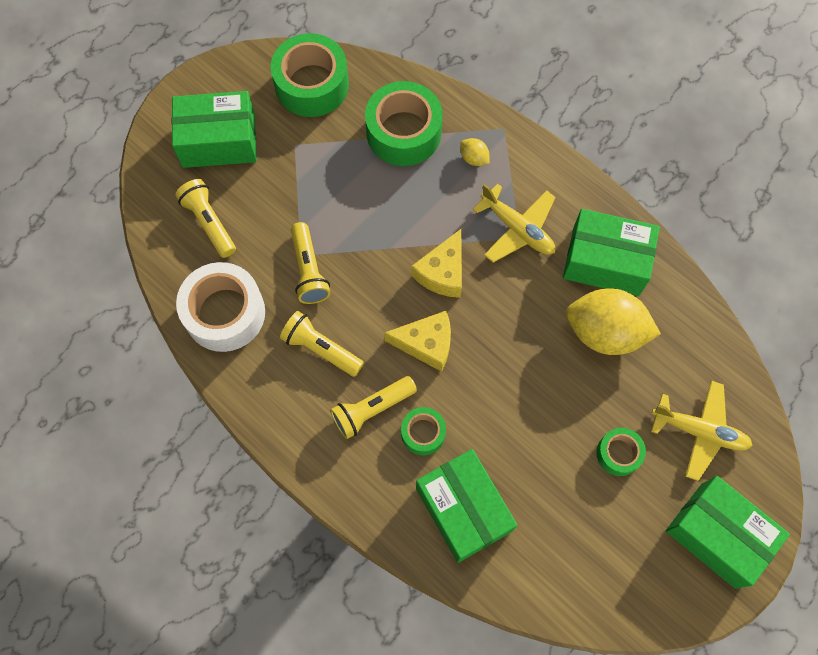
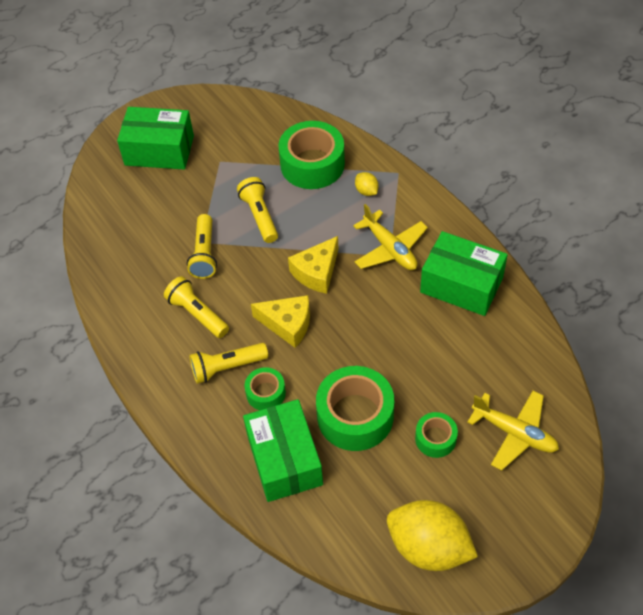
camera: 15 degrees right, 15 degrees down
(209, 222) = (134, 207): yellow flashlight -> yellow flashlight (260, 216)
(225, 313) = (126, 275): white tape -> none
(312, 85) = (246, 120): green tape -> green tape (355, 416)
(605, 332) = (447, 340): yellow lemon -> yellow lemon (428, 547)
(717, 535) = (512, 522): green box -> none

